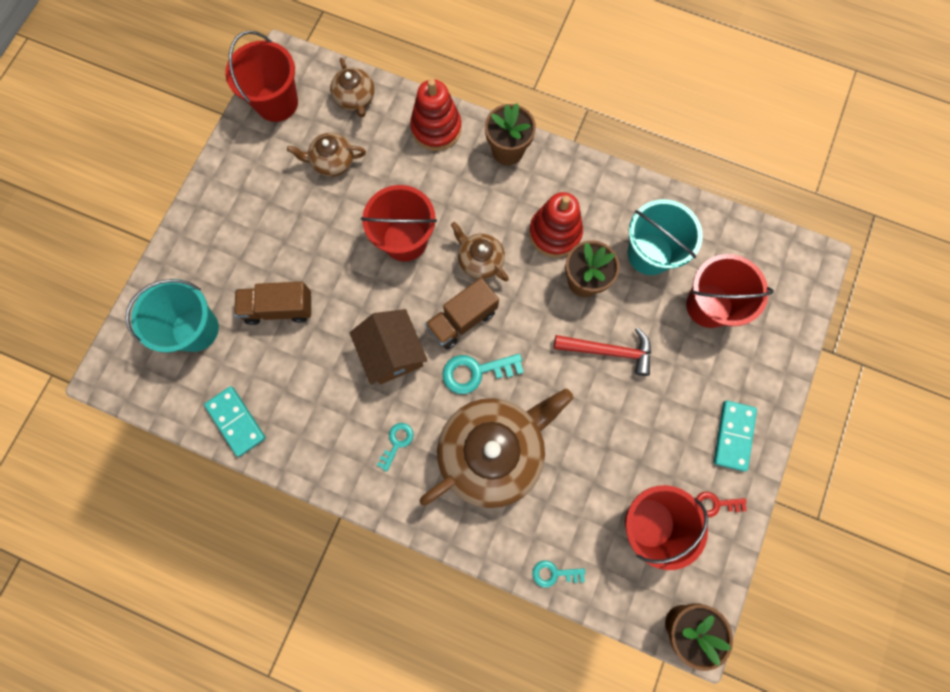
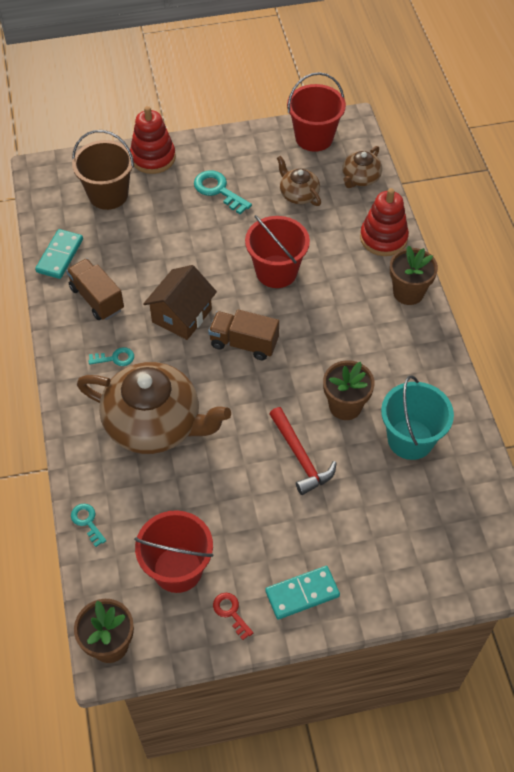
camera: 55 degrees right, 20 degrees down
(195, 329) = (108, 194): turquoise bucket -> brown bucket
(279, 308) = (161, 230): brown truck -> brown truck (97, 298)
(475, 372) = (209, 376): turquoise key -> turquoise key (218, 190)
(480, 260) = (301, 327): brown teapot -> none
(555, 233) = (368, 363): red stacking toy -> red stacking toy (153, 158)
(709, 305) = (403, 510): red bucket -> none

